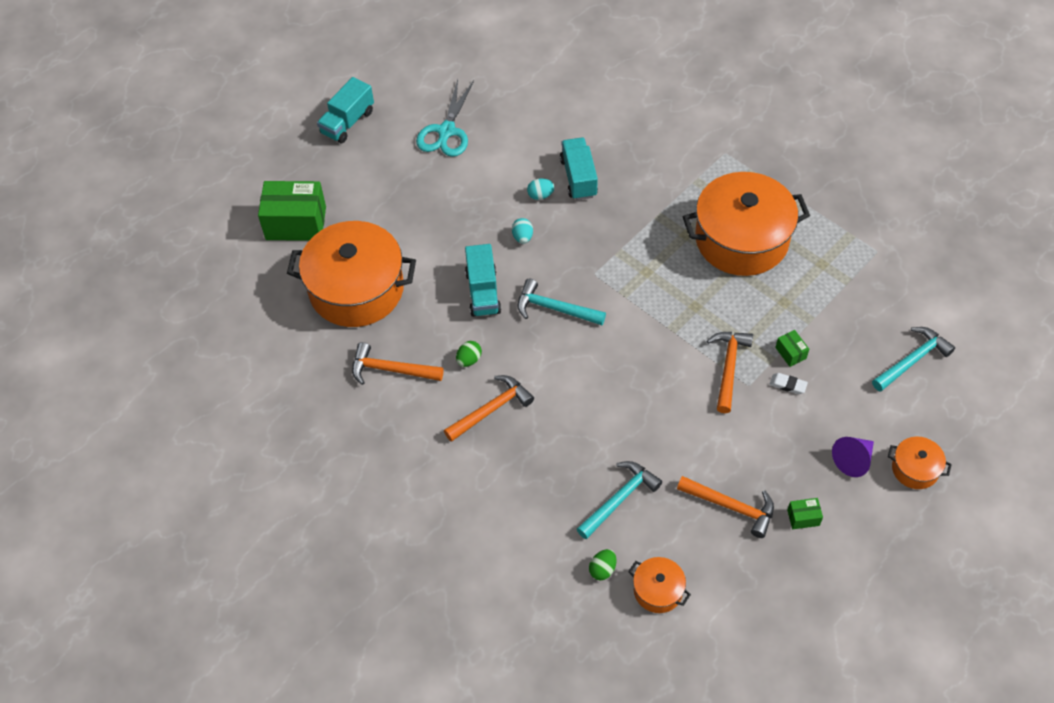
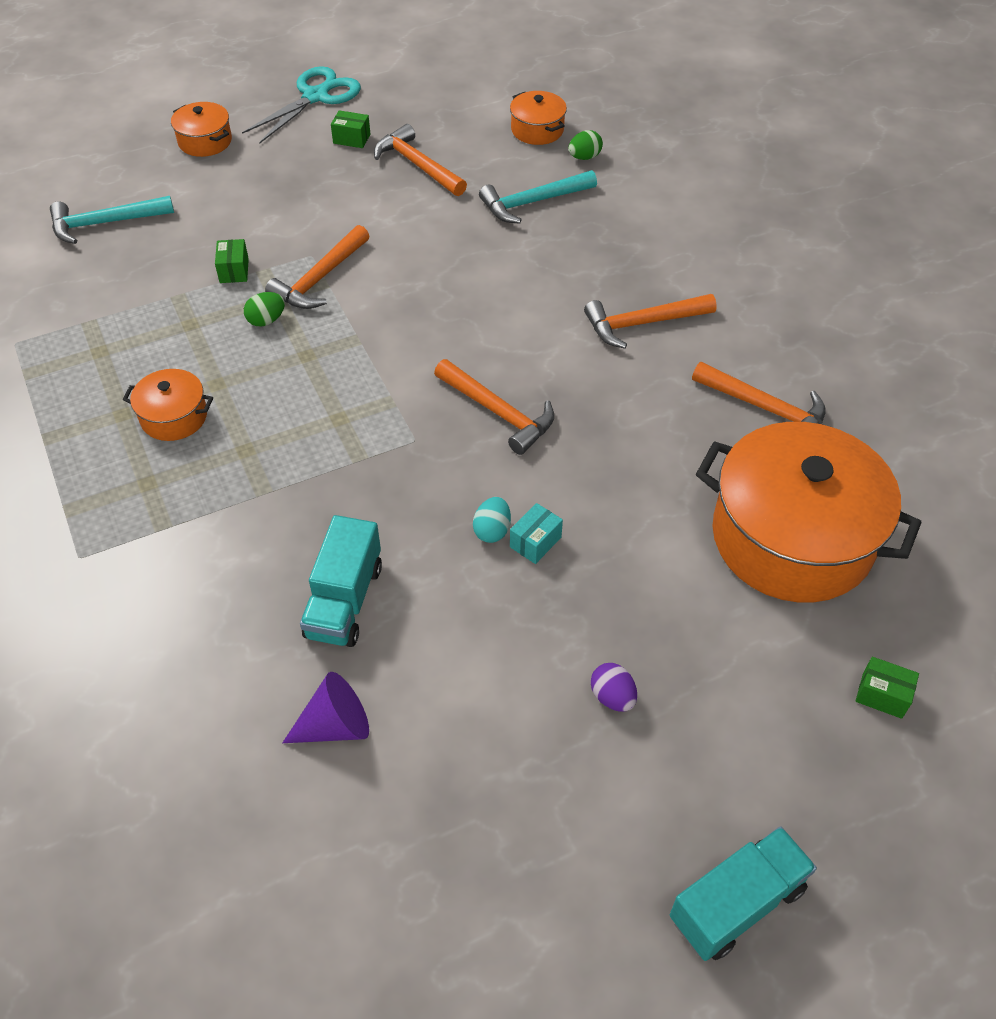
camera: 160 degrees left, 5 degrees down
(296, 223) = (882, 695): green box -> green box, size x0.43
(427, 179) = (612, 697): none -> purple egg
(446, 132) = (536, 793): turquoise scissors -> turquoise scissors (316, 96)
(469, 360) = (649, 387): green egg -> green egg (266, 320)
(483, 292) = (592, 468): turquoise truck -> none
(496, 239) = (535, 542): none -> turquoise box
(540, 195) = (425, 592): turquoise egg -> none
(555, 309) = (498, 412): turquoise hammer -> orange hammer
(741, 239) = (174, 417): orange pot -> orange pot, size x0.45
(788, 385) = (266, 242): white eraser -> none
(853, 460) = (259, 164): purple cone -> purple cone (335, 725)

